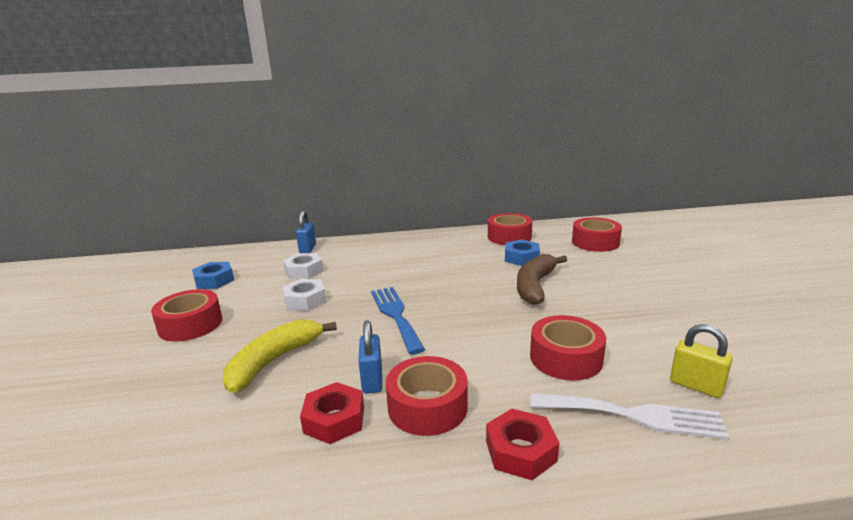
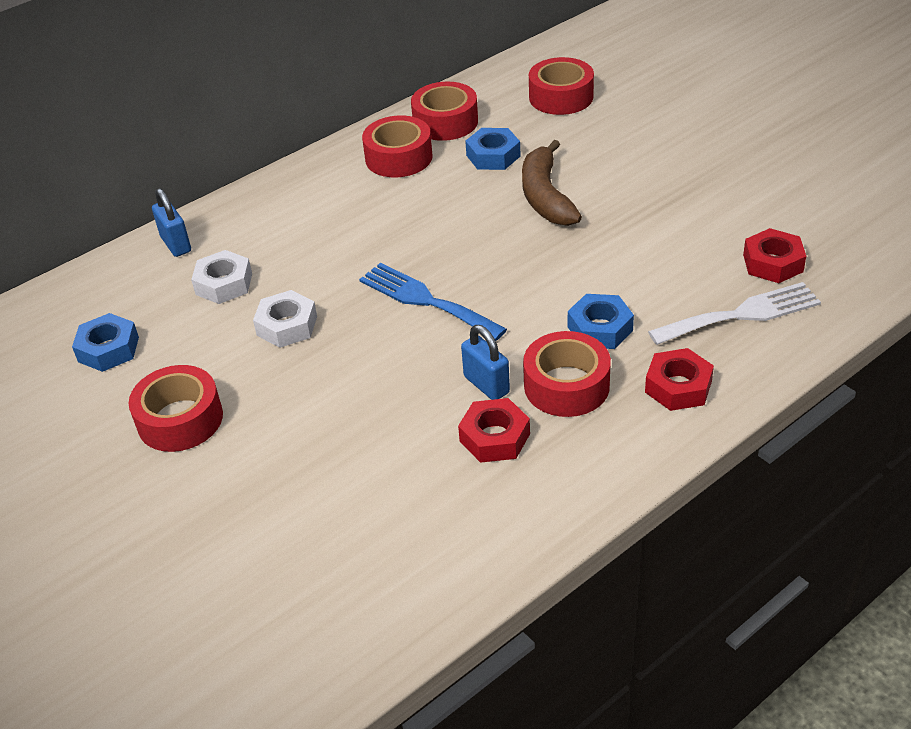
camera: 30 degrees left, 20 degrees up
(274, 361) = (355, 413): yellow banana -> none
(495, 377) = (600, 328): none -> blue nut
(565, 358) = (647, 280): red tape -> red tape (399, 157)
(696, 386) = (773, 263): yellow padlock -> red nut

